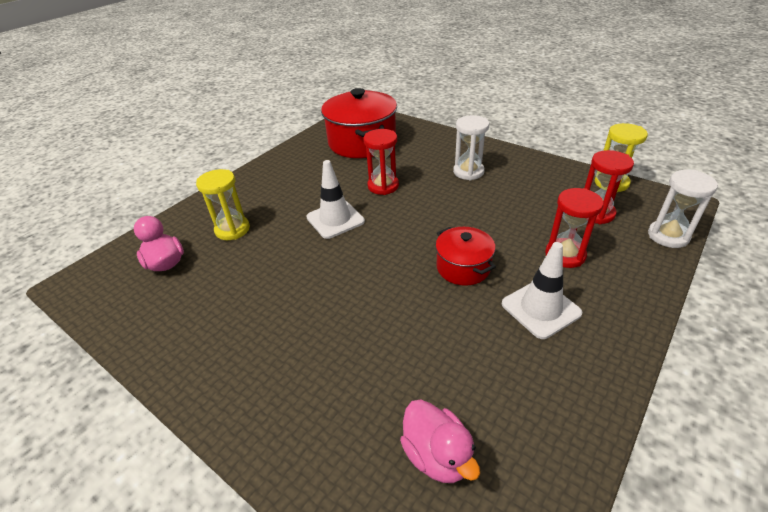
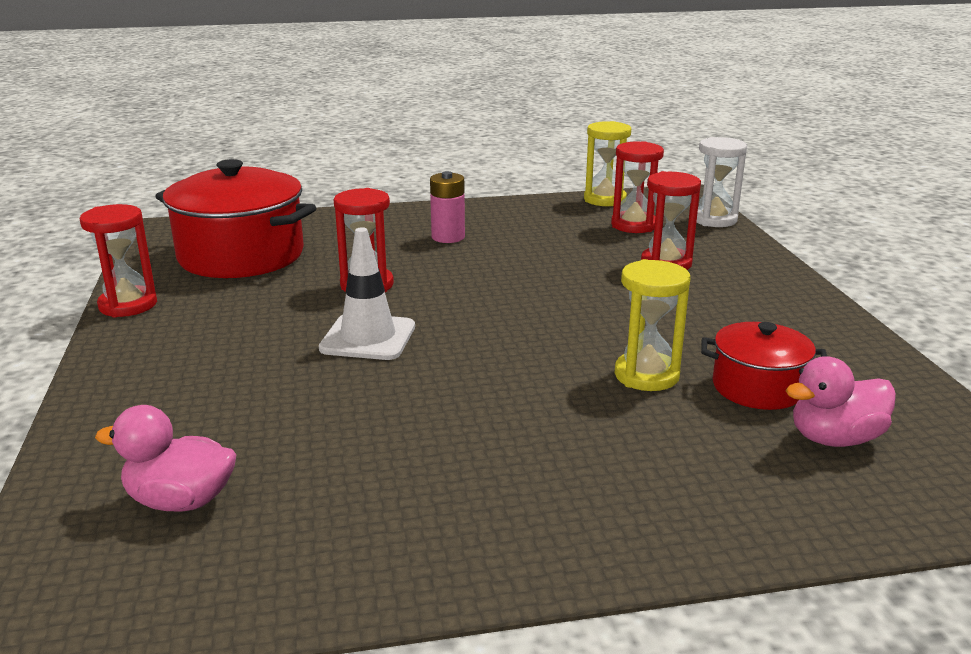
camera: 50 degrees left, 15 degrees down
(232, 229) = (223, 414): yellow hourglass -> yellow hourglass (646, 375)
(287, 152) = (128, 305): none -> red hourglass
(437, 455) = (834, 439): pink duck -> pink duck turned 150 degrees clockwise
(463, 267) = (599, 311): red pot -> red pot (757, 388)
(468, 172) = (448, 237): white hourglass -> pink battery
(540, 308) = (718, 307): white traffic cone -> none

